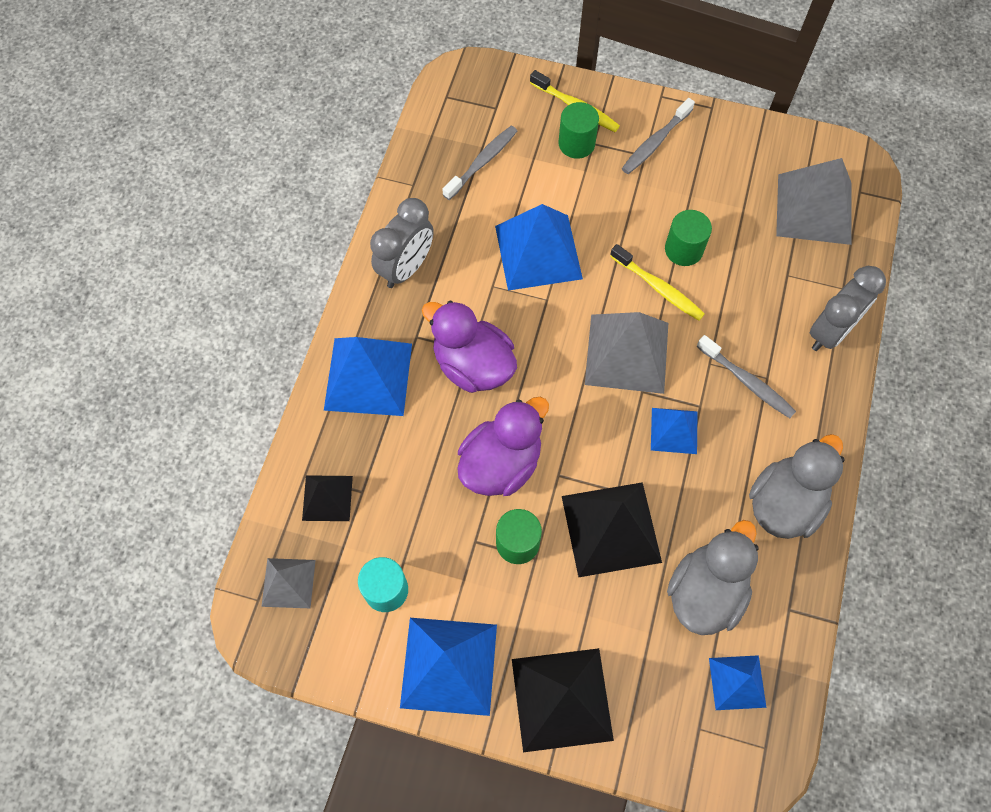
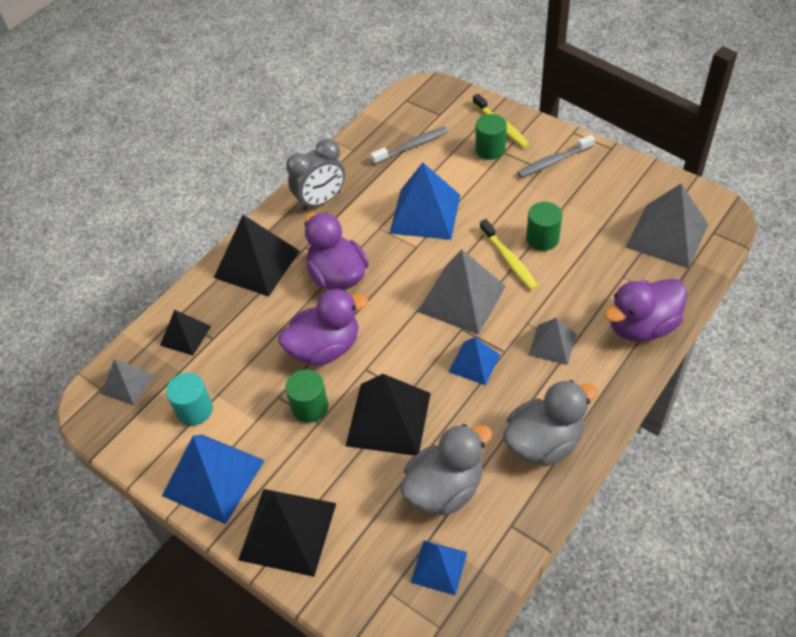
camera: 25 degrees right, 15 degrees down
(368, 376) = (256, 264): blue pyramid -> black pyramid
(747, 382) = (552, 344): grey toothbrush -> grey pyramid
(830, 332) = (641, 326): grey clock -> purple duck

